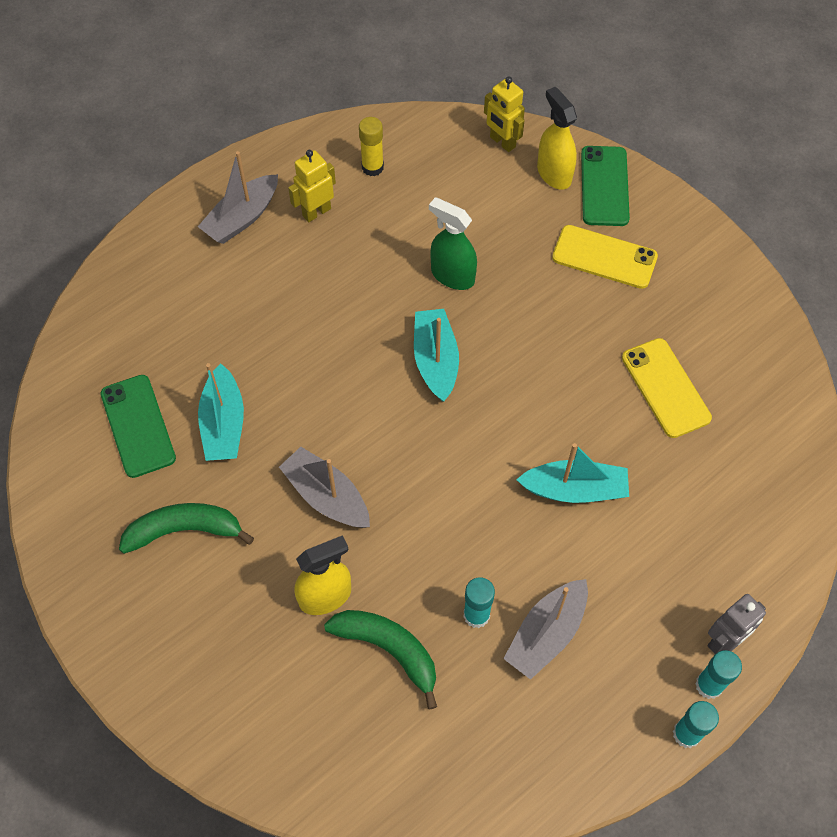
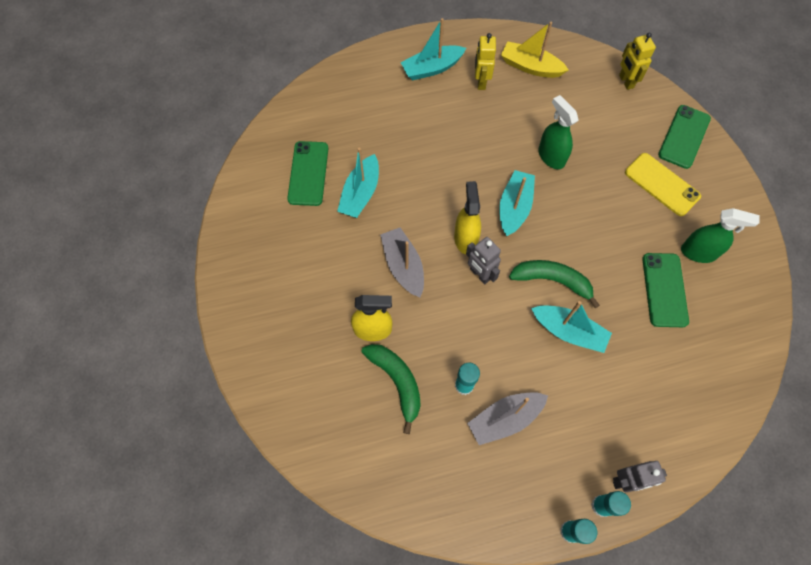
camera: 25 degrees right, 5 degrees up
(184, 530) = (306, 250): green banana -> green banana (552, 280)
(242, 218) = (432, 68): grey boat -> turquoise boat
(316, 212) = (481, 82): yellow robot -> yellow robot turned 75 degrees counterclockwise
(372, 167) = (530, 67): yellow glue stick -> yellow boat
(431, 465) = (479, 274): none -> grey robot
(554, 174) = (652, 115): yellow spray bottle -> yellow spray bottle (465, 238)
(665, 388) = (664, 290): yellow phone -> green phone
(685, 325) = (698, 252): none -> green spray bottle

